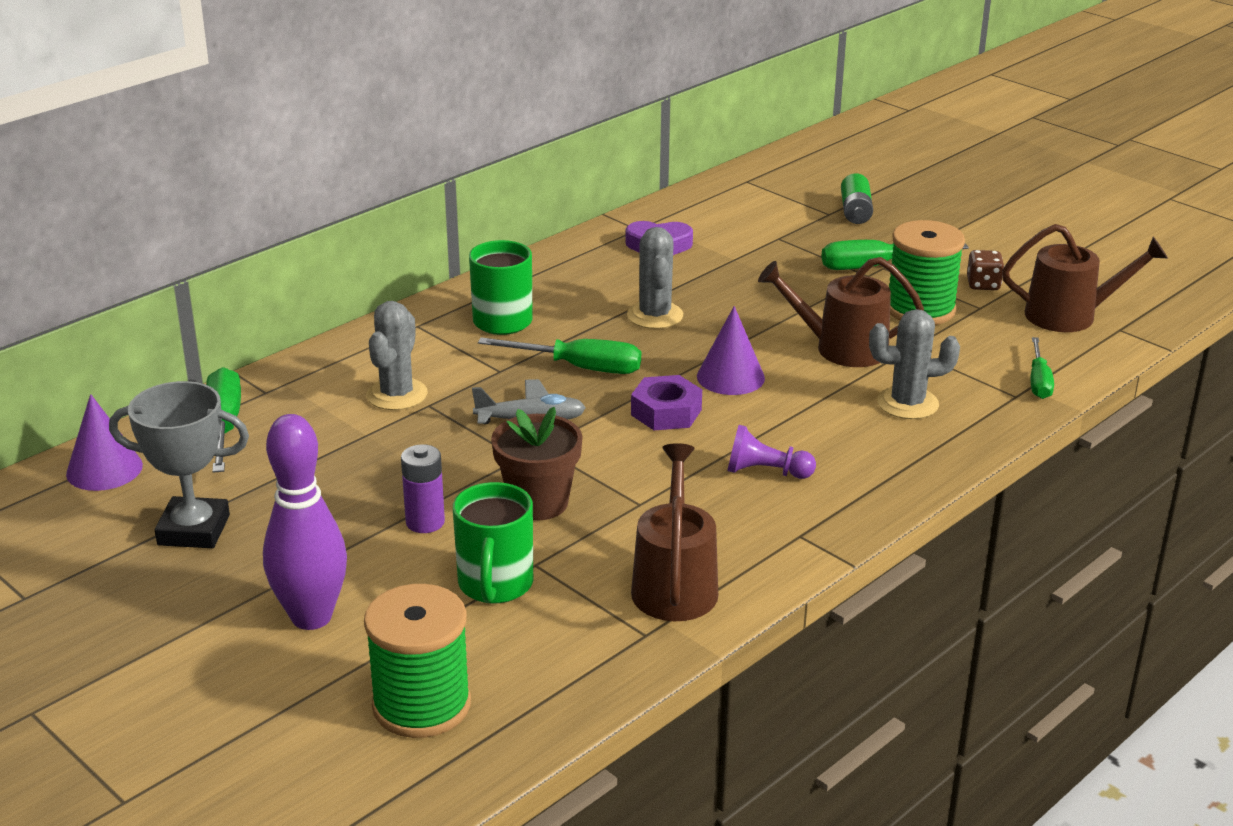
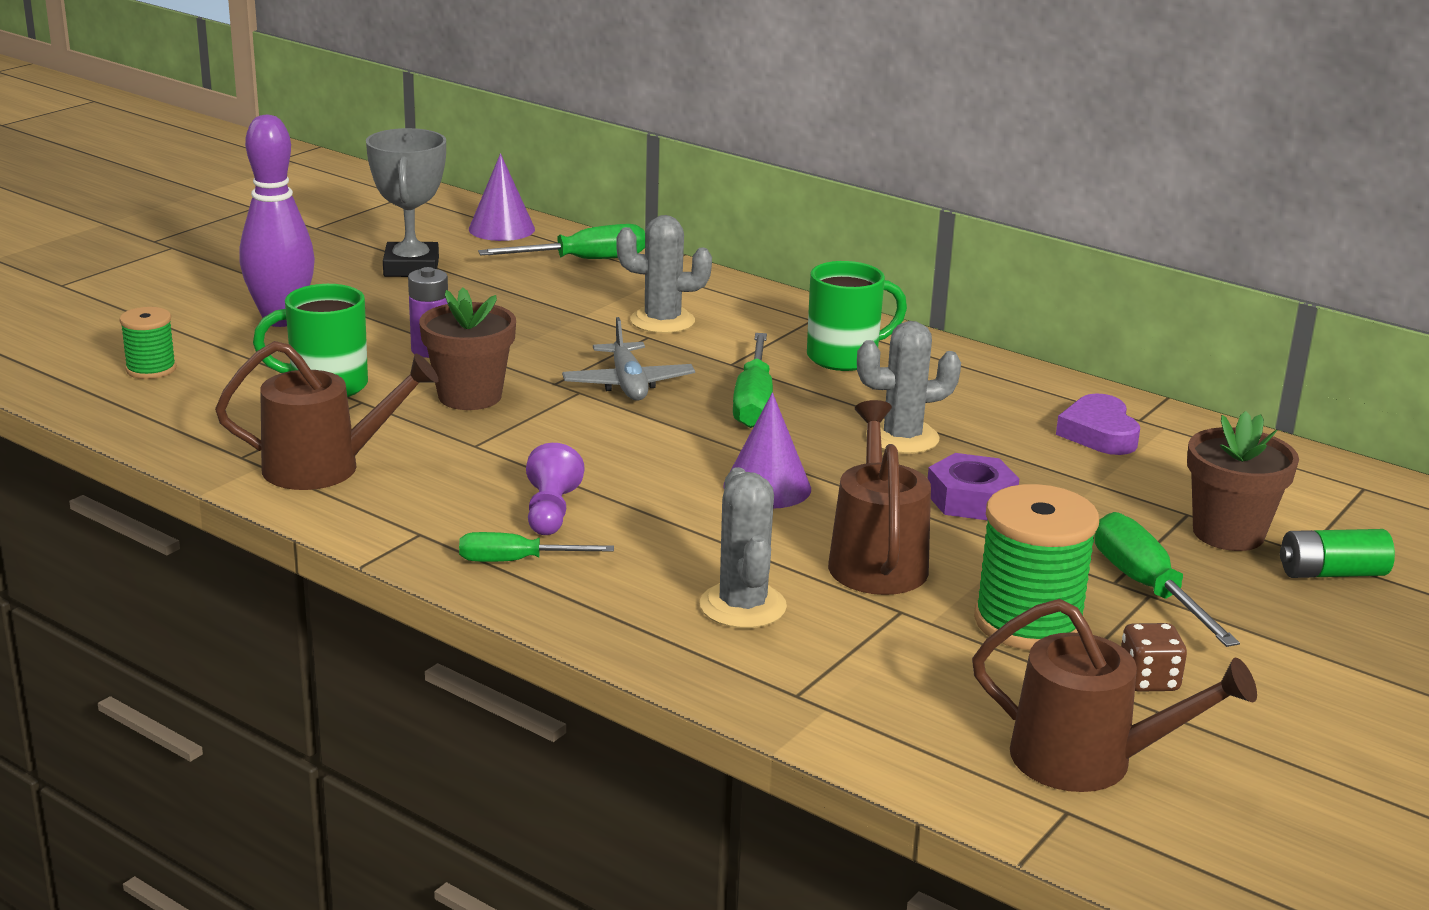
camera: 80 degrees right, 5 degrees down
(421, 705) = (151, 369): green spool -> green spool, size x0.56
(666, 412) = (669, 452): purple nut -> purple nut (970, 499)
(805, 230) = (1228, 533): none -> brown flower pot
(1039, 381) = (847, 717): green screwdriver -> green screwdriver (517, 561)
(1069, 315) = (1087, 760): brown watering can -> brown watering can turned 60 degrees counterclockwise

